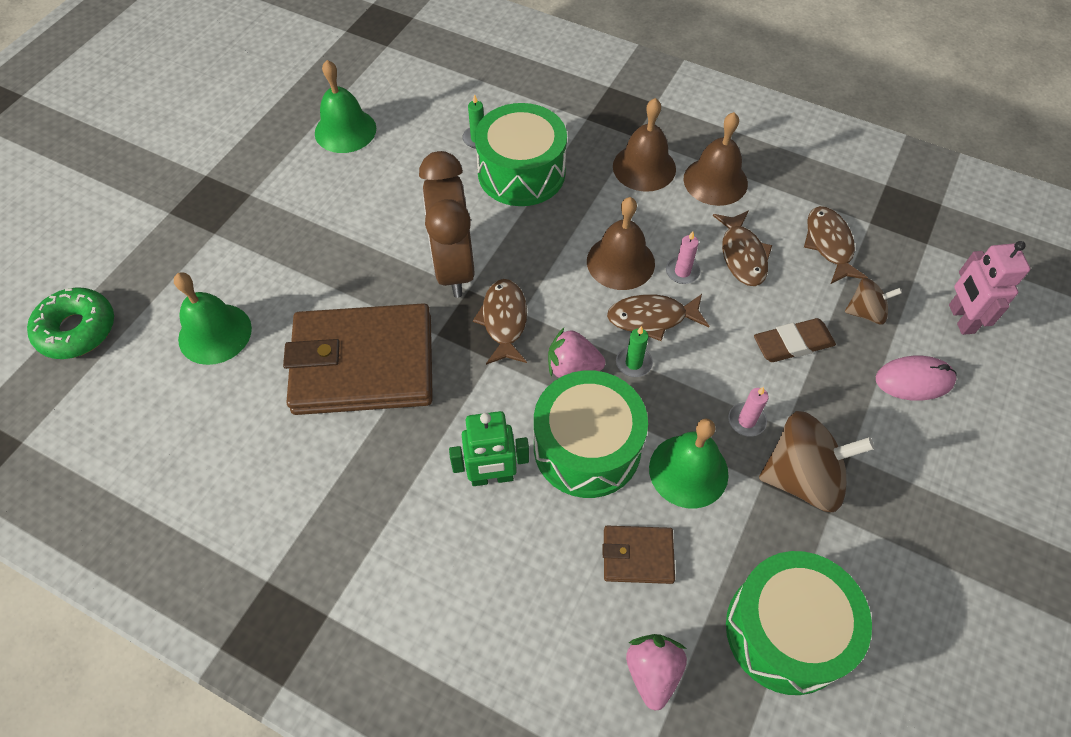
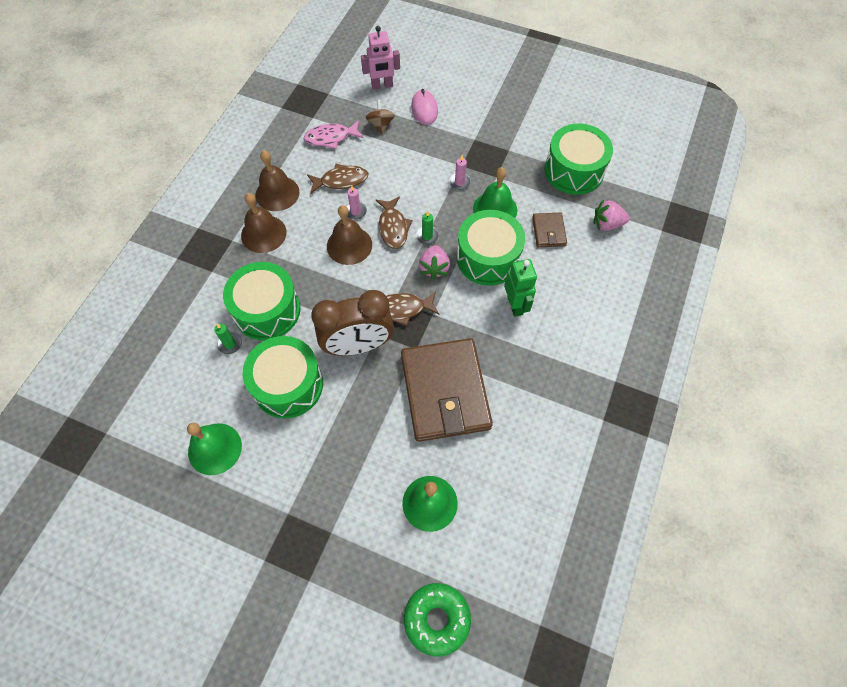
camera: 95 degrees left, 5 degrees up
(411, 194) = (288, 385): none -> green drum
(793, 344) = (406, 159): brown eraser -> none
(802, 477) = (490, 160): brown spinning top -> none
(829, 244) = (331, 138): brown fish -> pink fish

